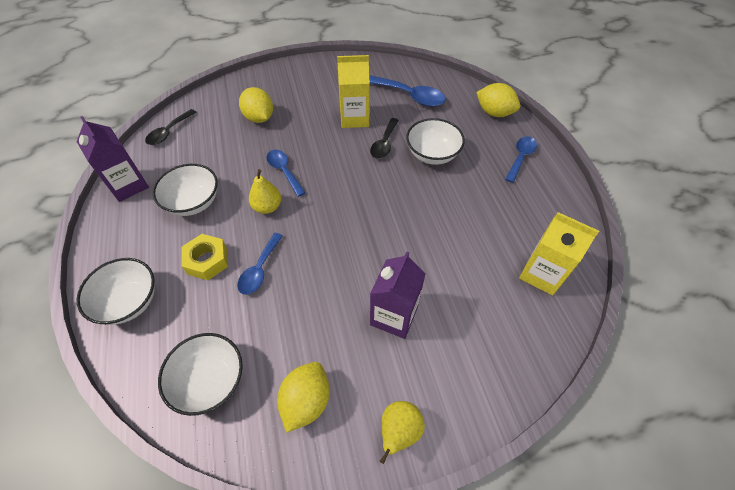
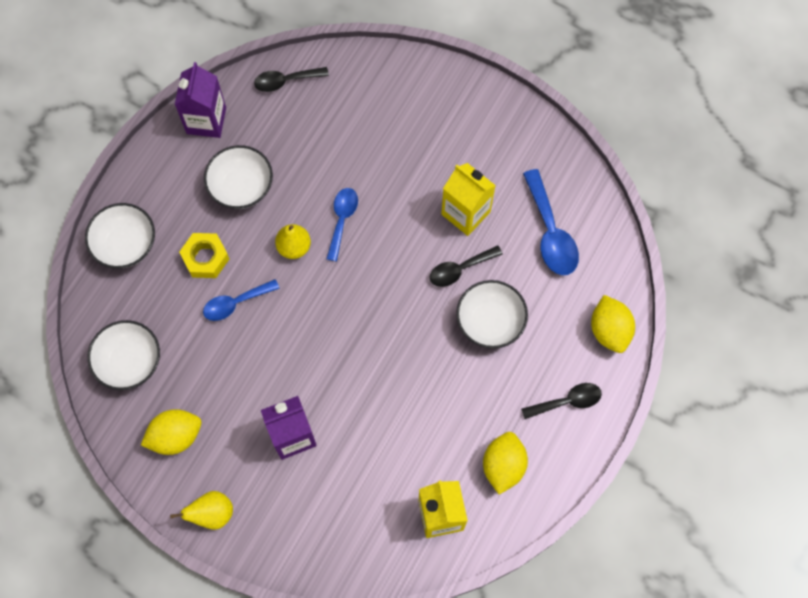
camera: 45 degrees right, 15 degrees up
(259, 118) = (379, 133): yellow lemon -> yellow lemon (503, 466)
(520, 157) = (567, 401): blue spoon -> black spoon

